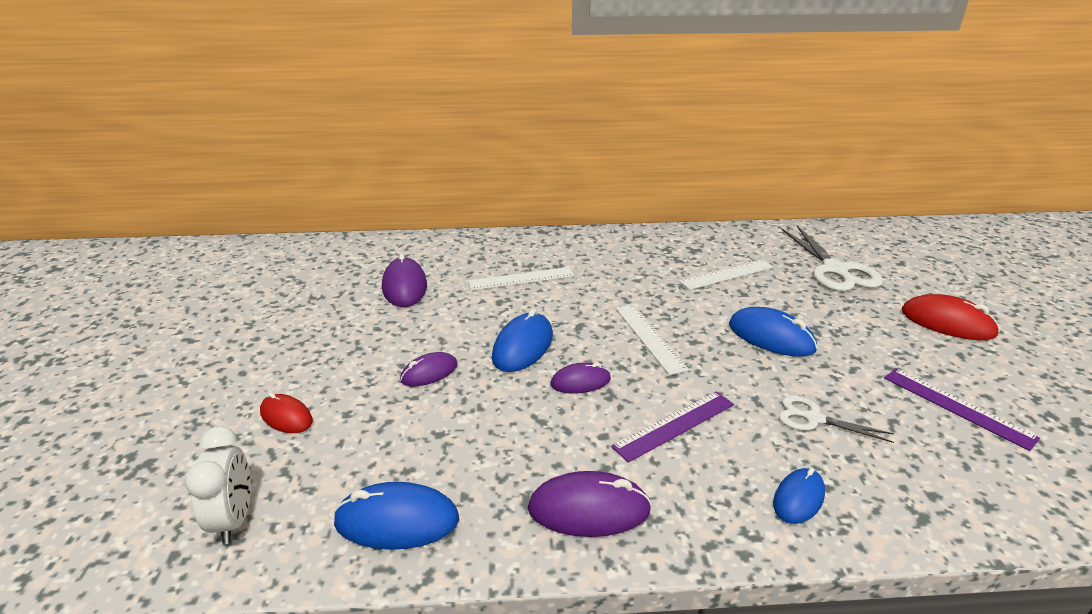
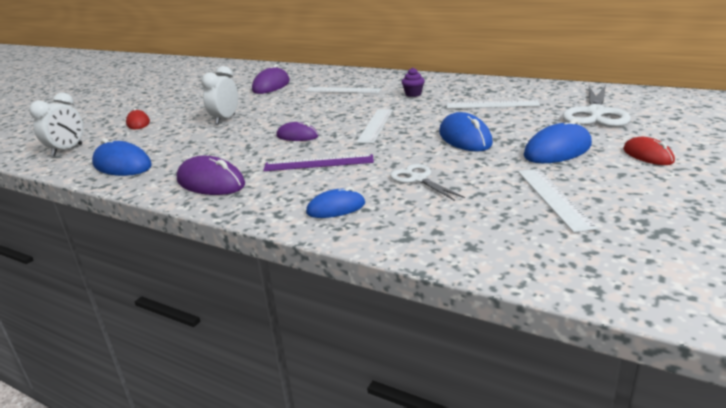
camera: 35 degrees right, 5 degrees down
(429, 372) = (225, 119): purple mouse -> white clock
(523, 346) = (291, 117): blue mouse -> blue mouse (557, 150)
(619, 271) = (413, 94): none -> purple cupcake
(947, 323) = (647, 155): red mouse -> red mouse, size x0.64
(957, 407) = (554, 198): purple ruler -> white ruler

